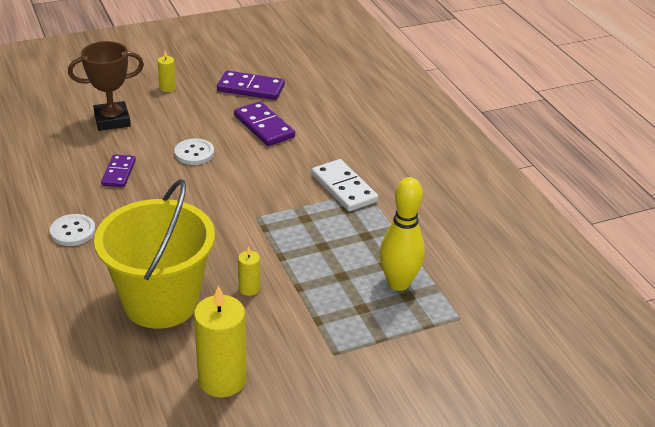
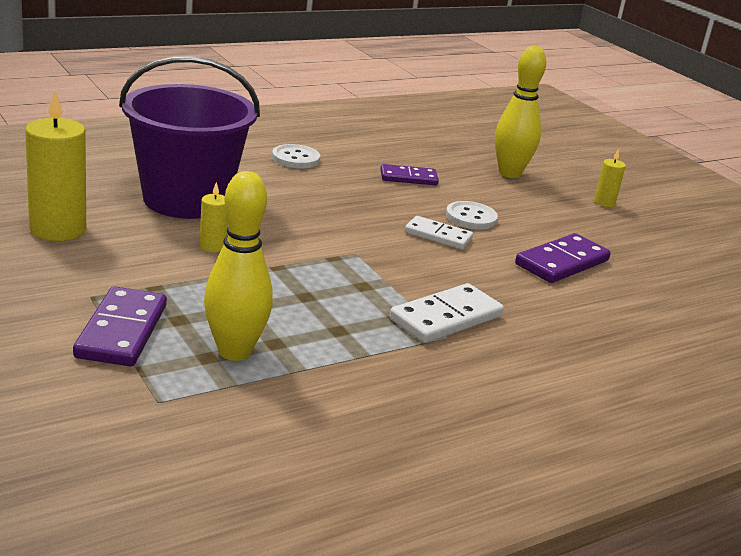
camera: 80 degrees right, 10 degrees down
(112, 120) = (509, 173): brown trophy -> yellow bowling pin
(161, 301) = (186, 199): yellow bucket -> purple bucket
(225, 173) = (438, 236): none -> white domino
(251, 88) = (651, 255): purple domino -> purple domino (122, 331)

